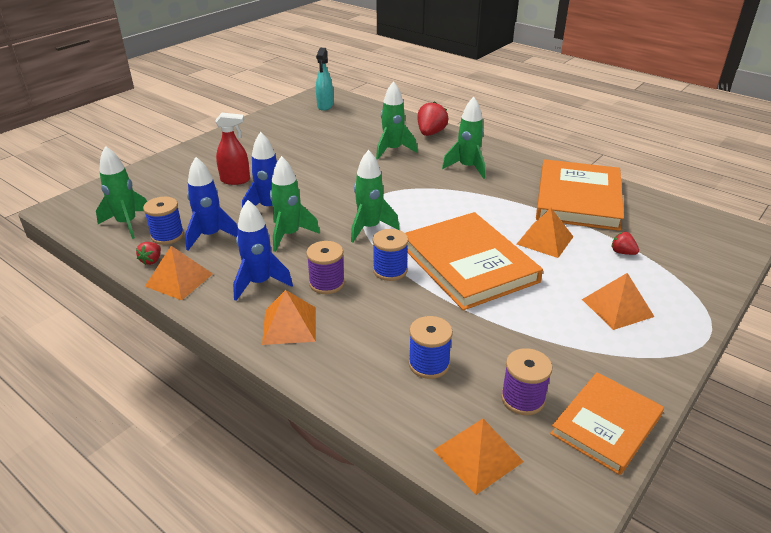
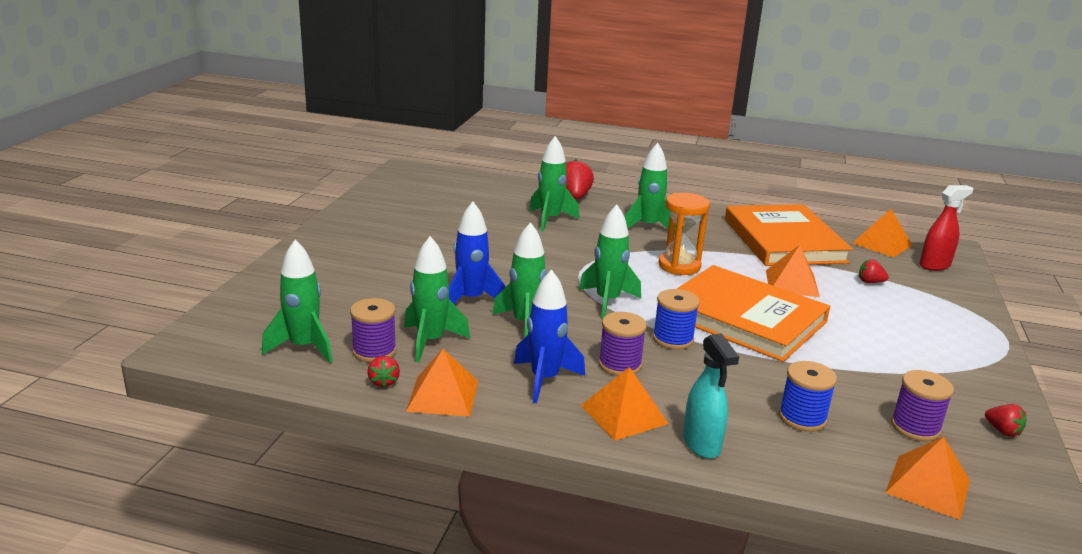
camera: 25 degrees left, 10 degrees down
(167, 236) = (374, 351): blue spool -> purple spool
(211, 236) = (430, 341): blue rocket -> green rocket
(235, 180) = (396, 277): red spray bottle -> red spray bottle (935, 265)
(325, 106) = (421, 183): turquoise spray bottle -> turquoise spray bottle (701, 444)
(459, 207) = (679, 266): none -> orange hourglass
(606, 425) = (1002, 431): orange book -> red strawberry
(617, 308) = (913, 331): orange pyramid -> orange pyramid (882, 244)

